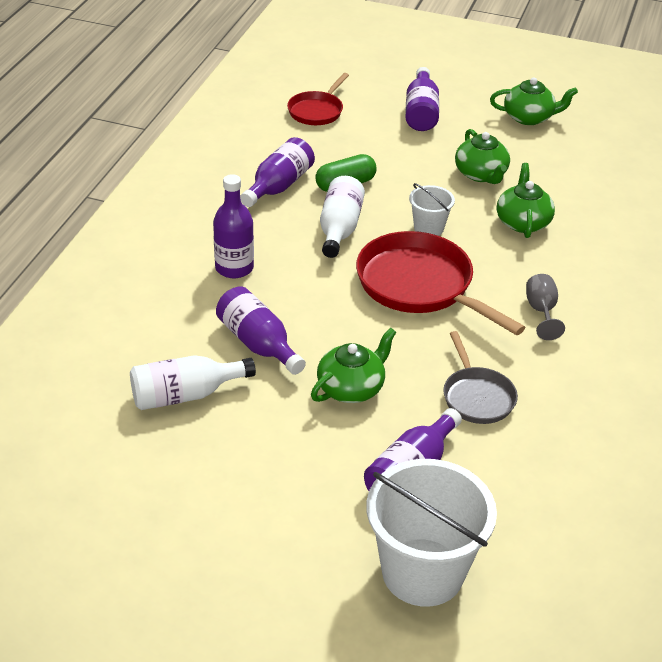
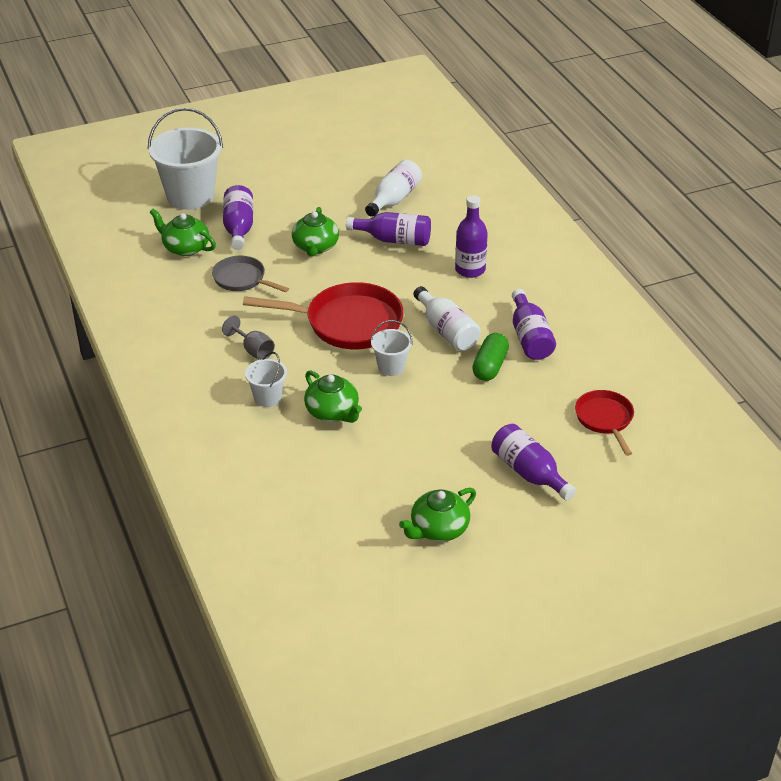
camera: 140 degrees right, 0 degrees up
(481, 174) = (408, 437): green teapot -> green teapot (185, 247)
(569, 263) = (268, 397): none -> white bucket

